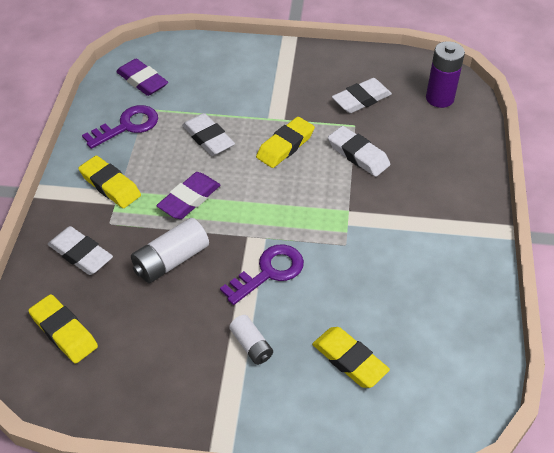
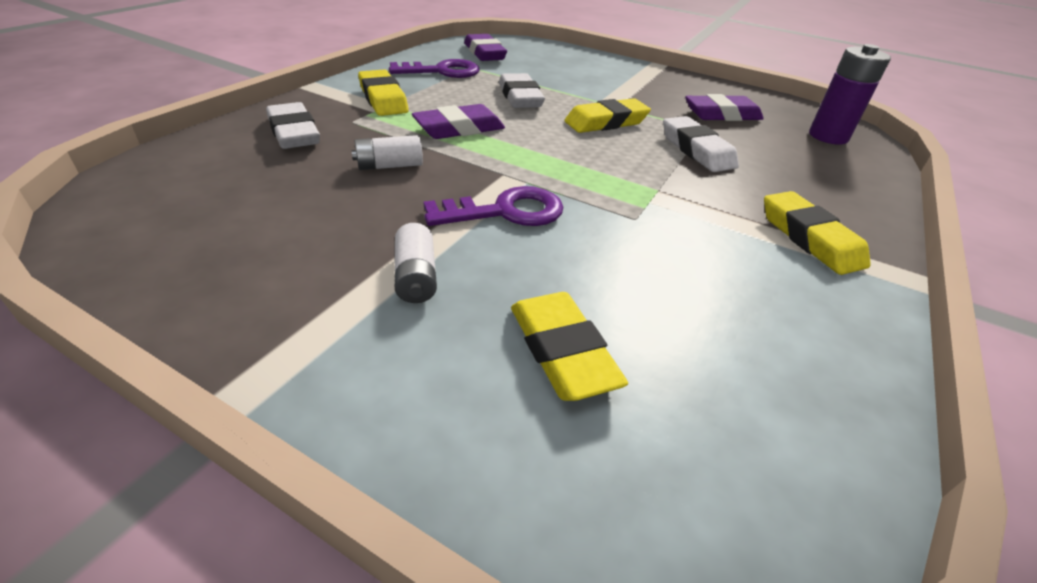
camera: 20 degrees right, 10 degrees down
(64, 332) = (193, 184): yellow eraser -> yellow eraser (809, 238)
(171, 260) = (389, 166): white battery -> white battery, size x0.61
(361, 99) = (722, 115): white eraser -> purple eraser

